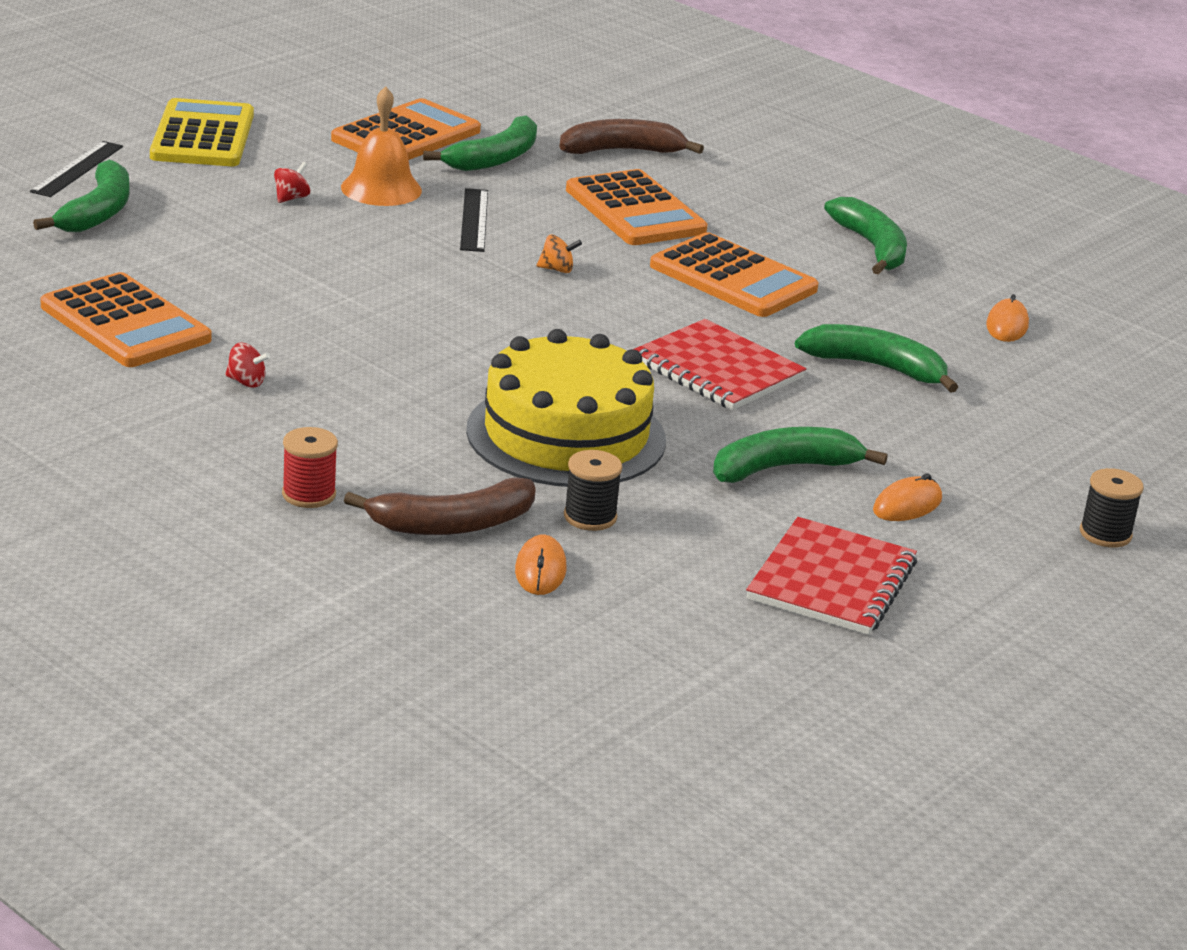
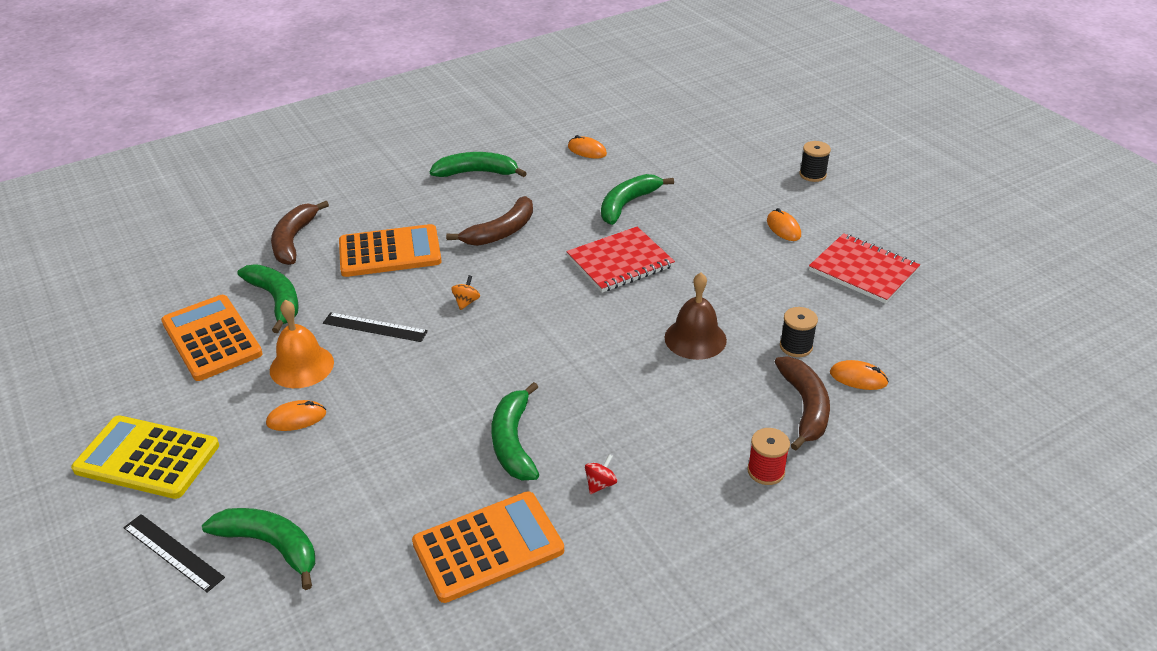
camera: 70 degrees left, 10 degrees up
(291, 198) = (296, 418): red spinning top -> orange mouse
(566, 435) = (695, 338): yellow cake -> brown bell
(733, 278) = (501, 232): orange calculator -> brown banana
(783, 468) = (741, 261): green banana -> green banana (513, 442)

